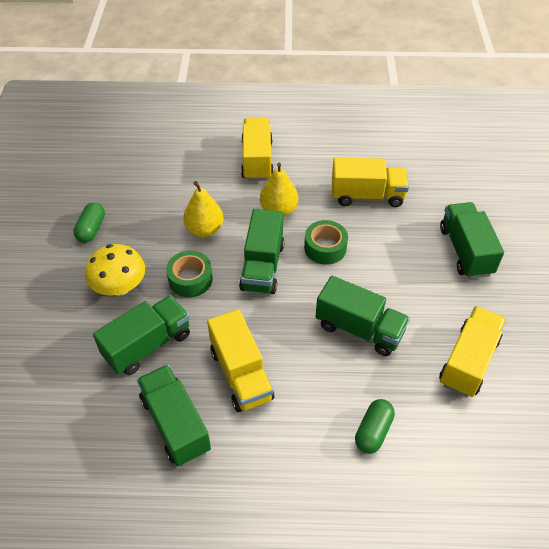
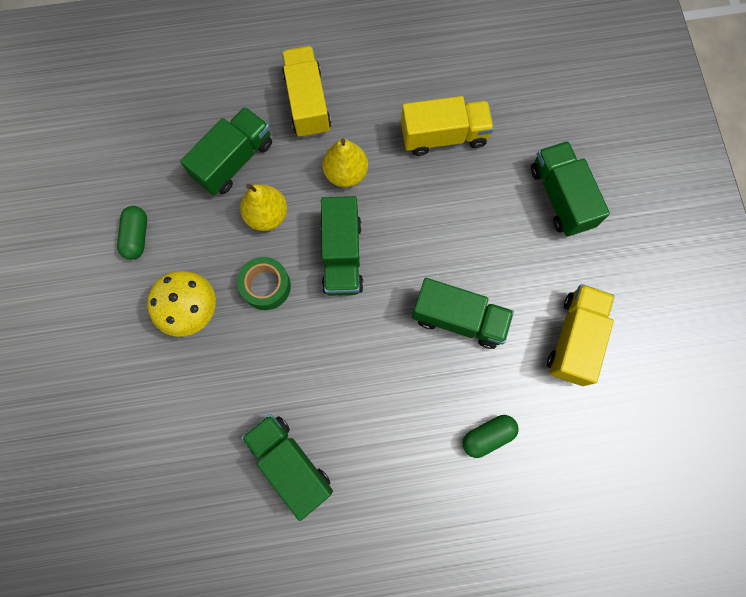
camera: 10 degrees left, 25 degrees up
(147, 345) = (239, 378): green truck -> green truck (234, 161)
(241, 374) = (345, 395): yellow truck -> none
(325, 248) = (407, 218): green tape -> none
(373, 431) = (487, 436): green capsule -> green capsule turned 45 degrees clockwise

